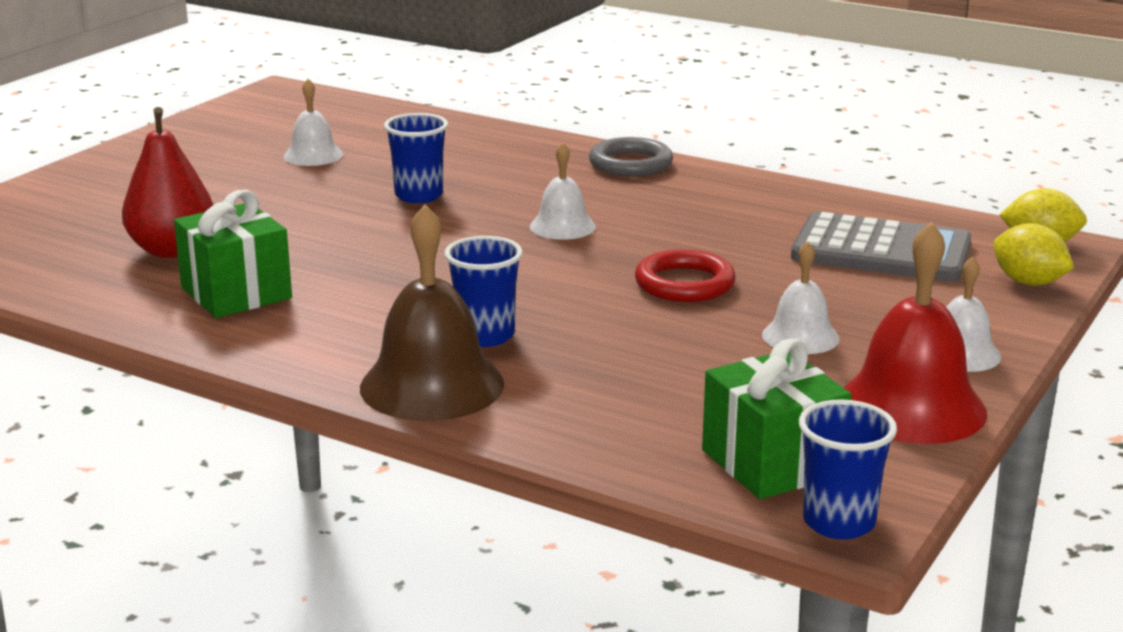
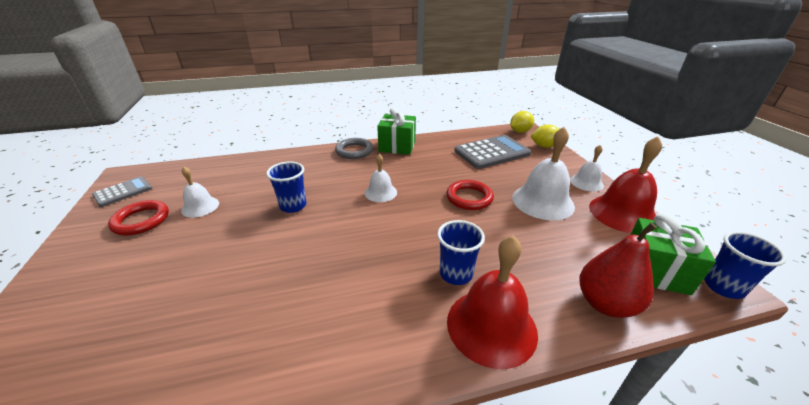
camera: 45 degrees left, 10 degrees up
(172, 250) = (199, 323): red pear -> red pear (605, 303)
(236, 146) = (141, 220): none -> red ring
(236, 293) = (291, 332): green gift -> green gift (397, 146)
(255, 109) = (123, 192): none -> grey calculator
(432, 385) = (491, 326): brown bell -> red bell
(800, 336) = (542, 201): white bell -> white bell, size x1.77

